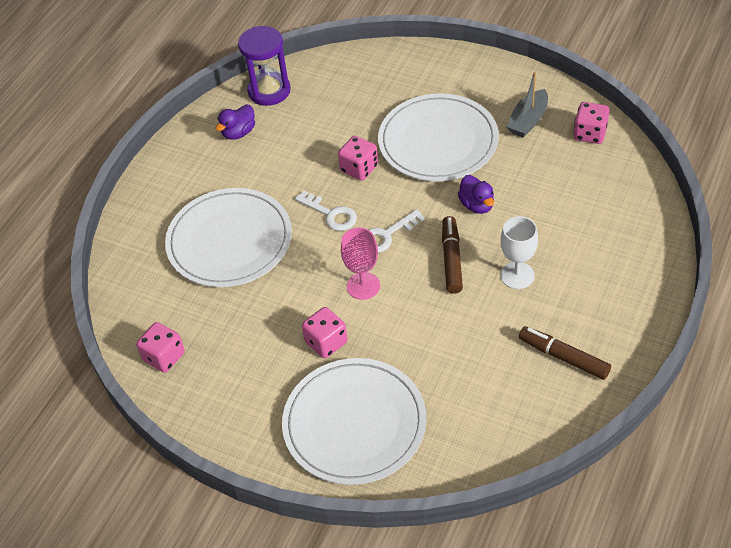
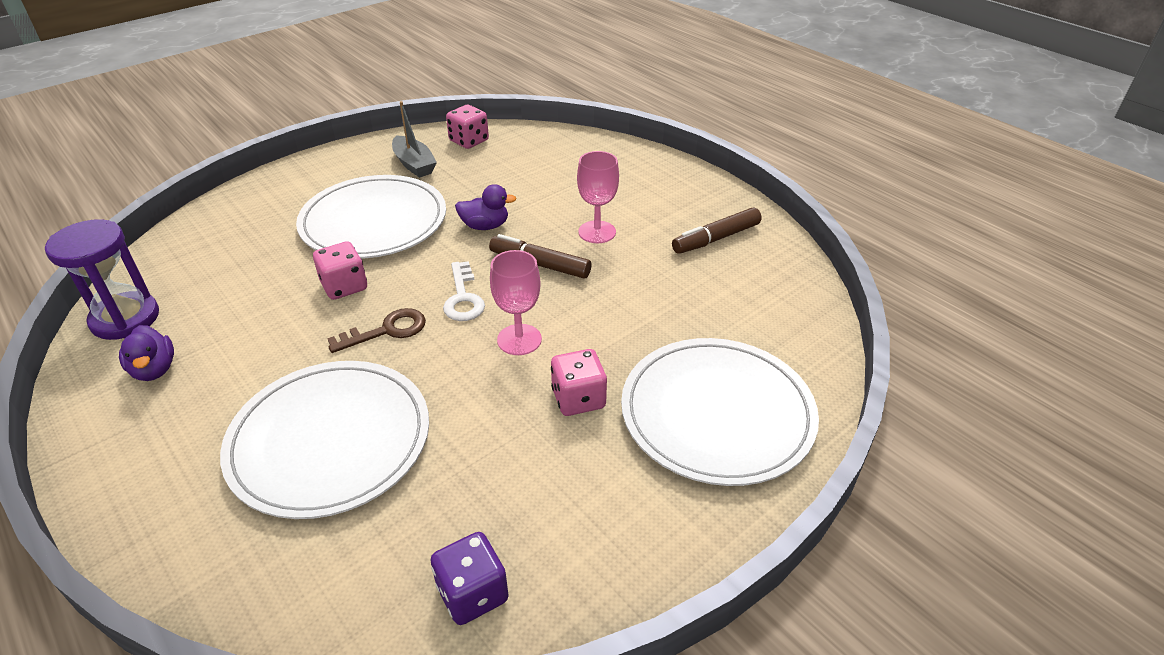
camera: 70 degrees left, 10 degrees down
(164, 357) = (472, 593): pink dice -> purple dice
(331, 214) = (387, 330): white key -> brown key
(517, 275) = (597, 232): white goblet -> pink goblet

